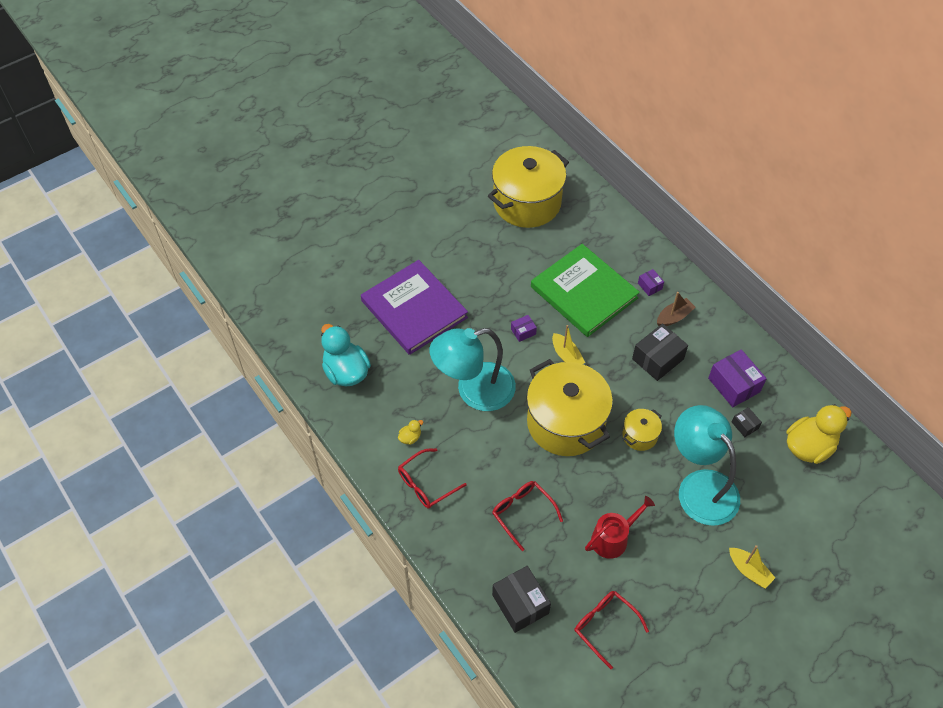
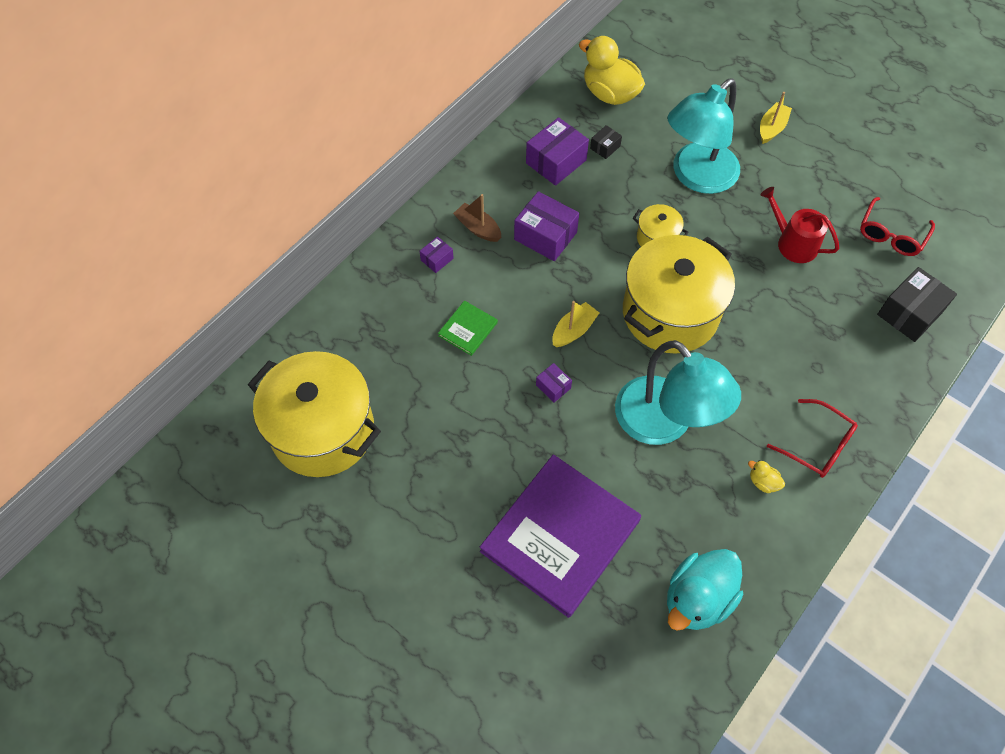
camera: 105 degrees left, 5 degrees up
(522, 513) = (805, 333): red glasses -> none
(584, 292) = (468, 329): green book -> green book, size x0.42
(657, 359) = (545, 236): black box -> purple box

